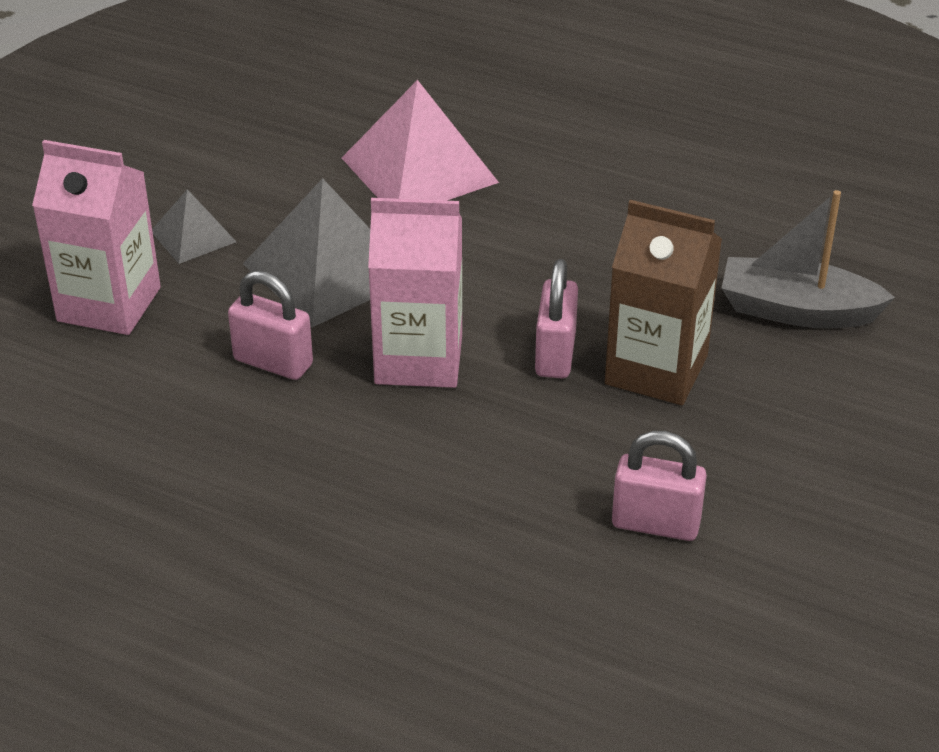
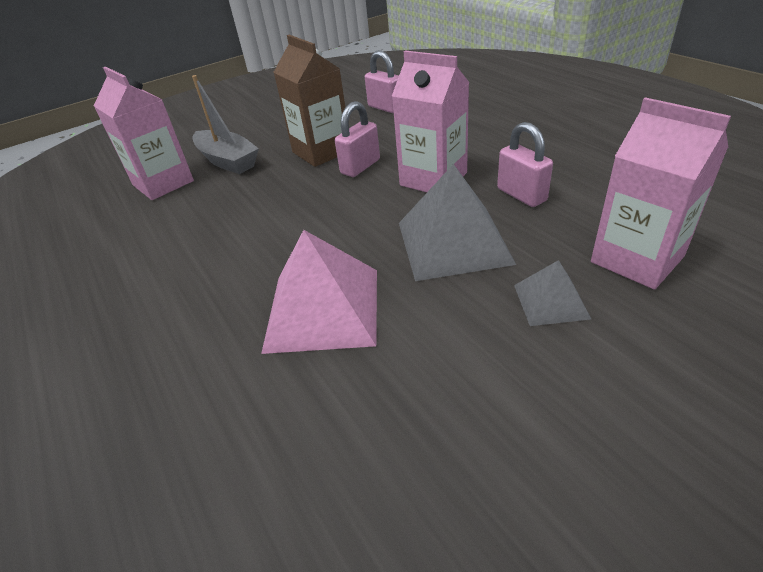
camera: 145 degrees left, 0 degrees up
(837, 247) = (163, 183): none -> pink carton

